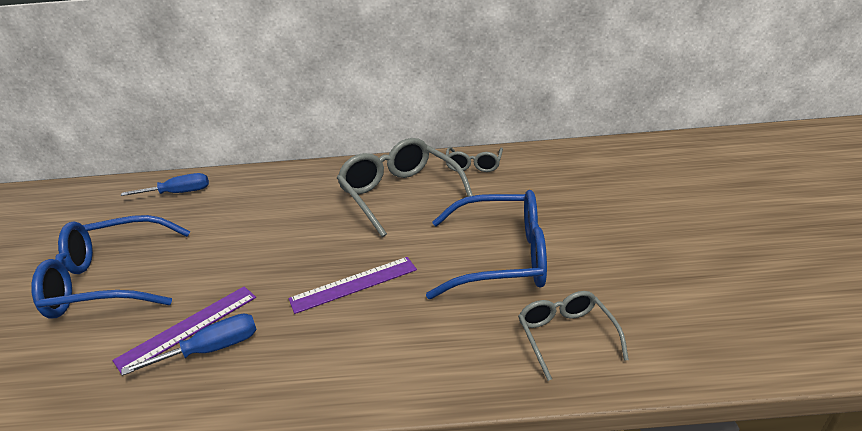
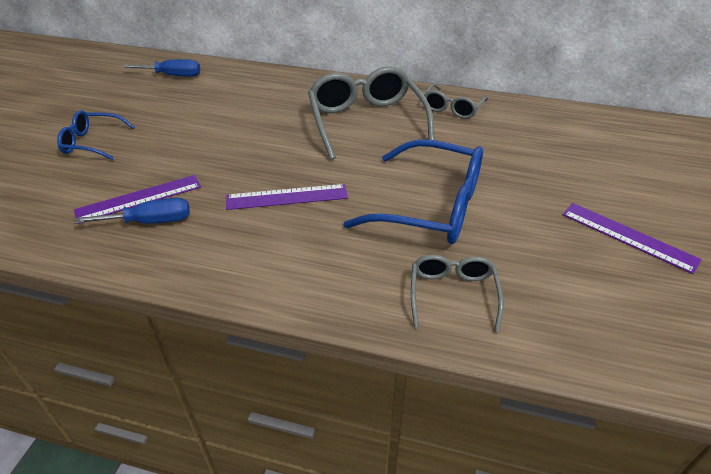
camera: 15 degrees right, 10 degrees up
(109, 281) = (92, 142): blue glasses -> blue glasses, size x0.54
(685, 240) = (628, 236): none -> purple ruler

